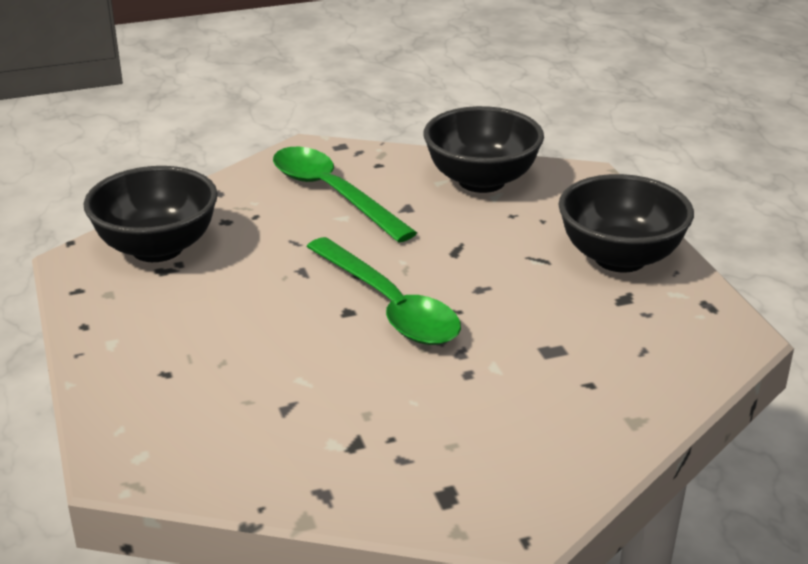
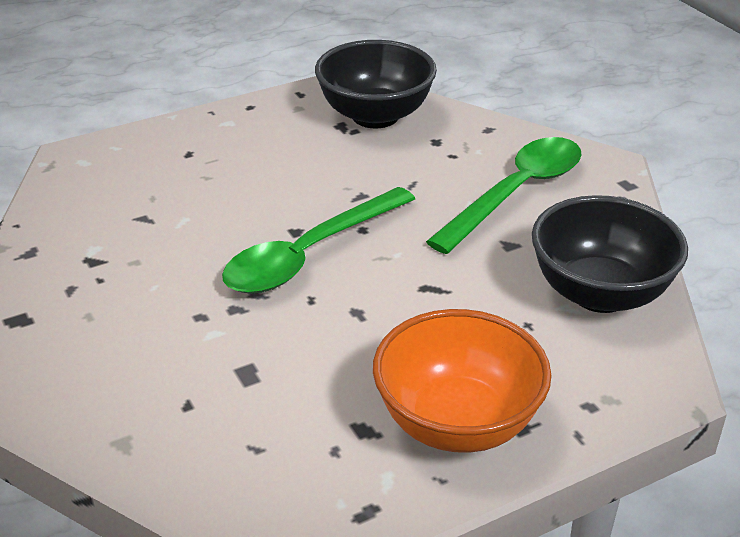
camera: 80 degrees right, 5 degrees up
(620, 258) = (457, 423): black bowl -> orange bowl

